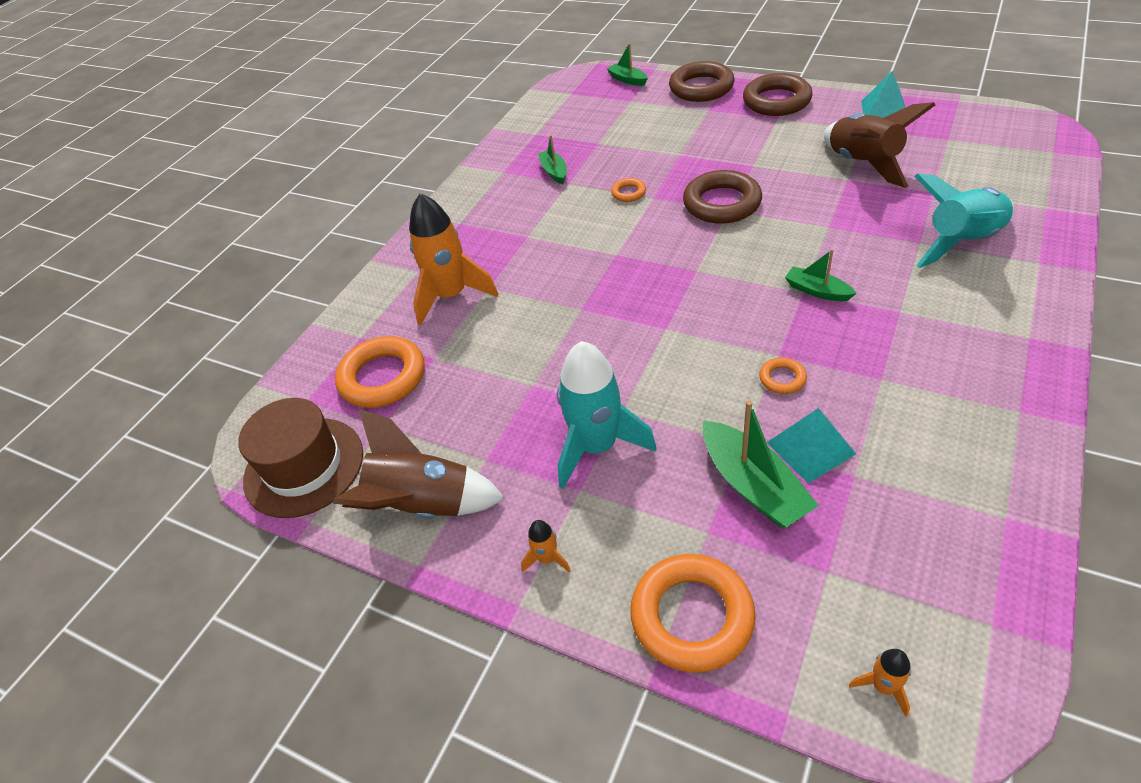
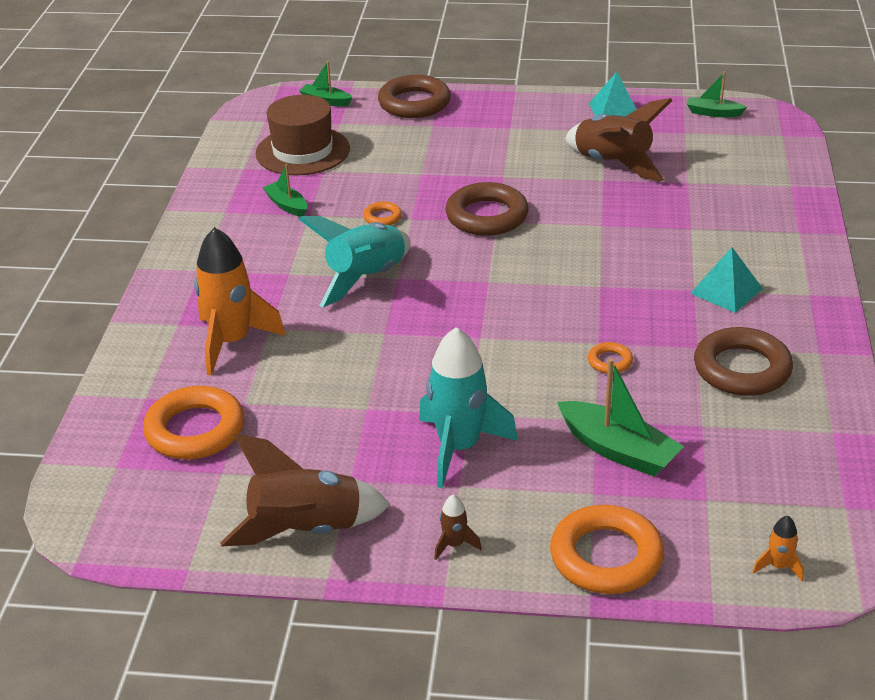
camera: 25 degrees left, 10 degrees down
(304, 466) = (151, 524): brown hat -> brown hat (302, 151)
(547, 558) = (454, 544): orange rocket -> brown rocket
(776, 101) = (502, 110): brown ring -> brown ring (742, 369)
(810, 448) = (656, 411): turquoise pyramid -> turquoise pyramid (726, 291)
(817, 291) = (613, 283): green boat -> green boat (713, 113)
(962, 242) = (728, 223): turquoise rocket -> turquoise rocket (366, 278)

